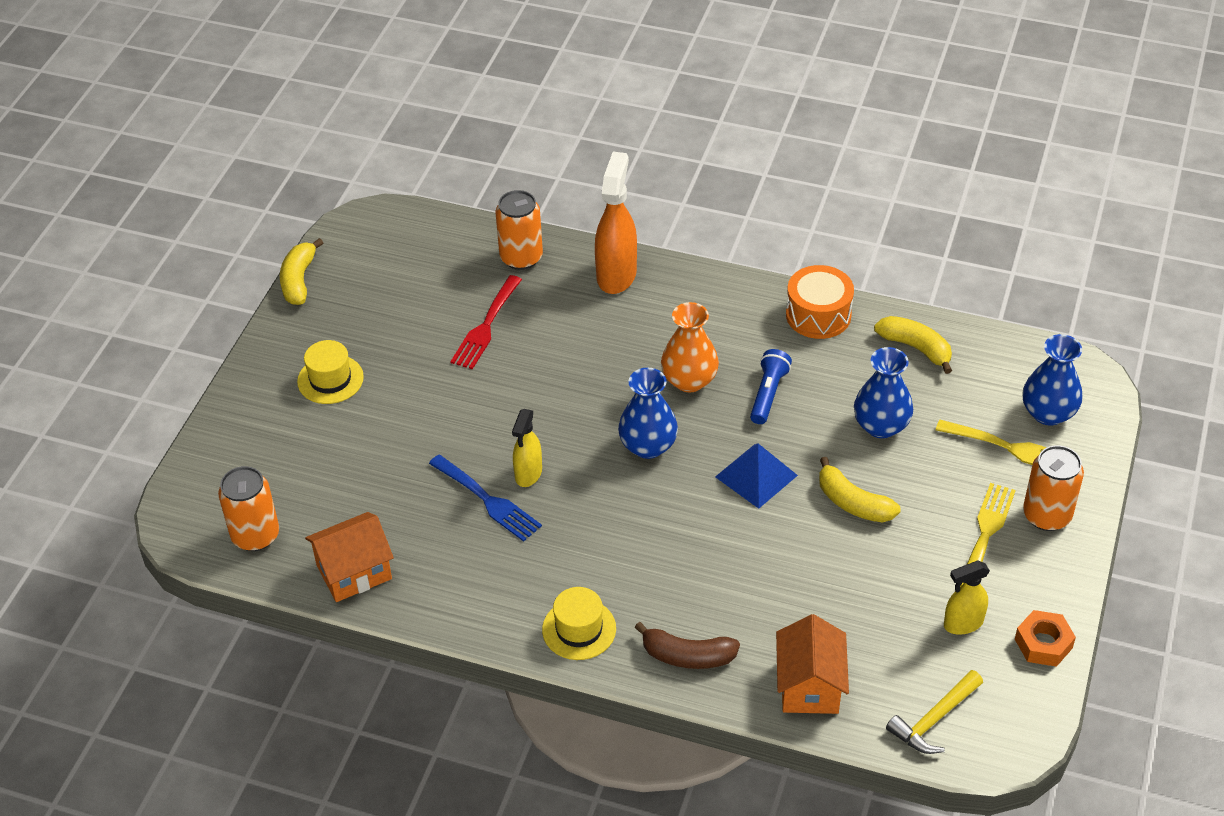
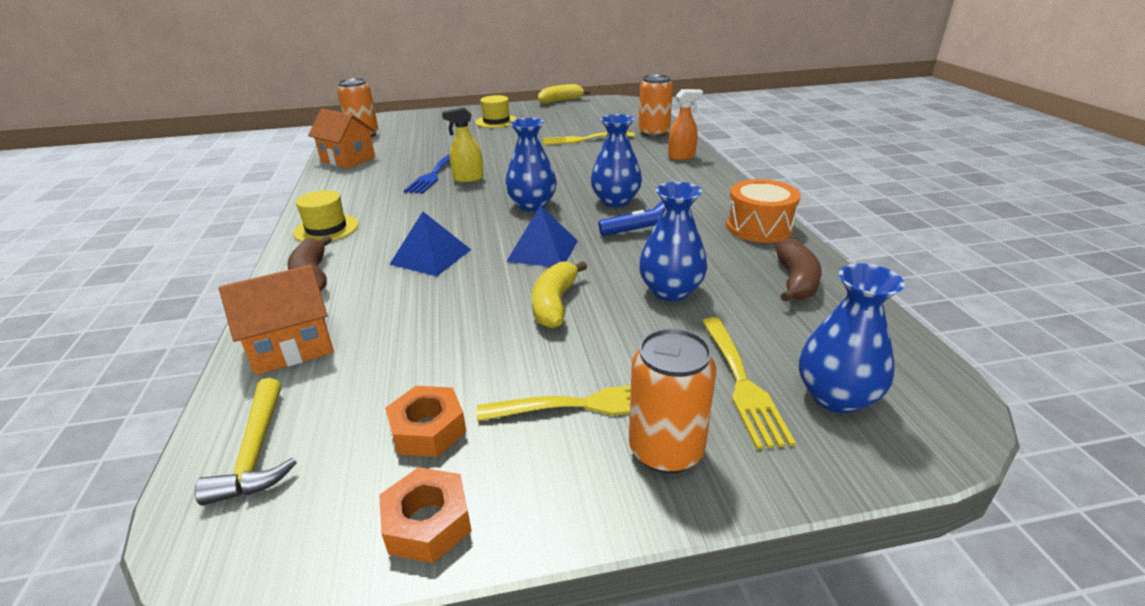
camera: 60 degrees right, 15 degrees down
(486, 326) = (583, 139): red fork -> yellow fork
(616, 275) = (681, 157): orange spray bottle -> orange spray bottle, size x0.60
(689, 380) = (615, 201): orange vase -> blue vase
(710, 559) = (431, 256): none -> blue pyramid
(916, 348) = (795, 281): yellow banana -> brown banana
(934, 719) = (256, 452): yellow hammer -> yellow hammer turned 120 degrees counterclockwise
(963, 623) = (428, 429): yellow spray bottle -> orange nut

